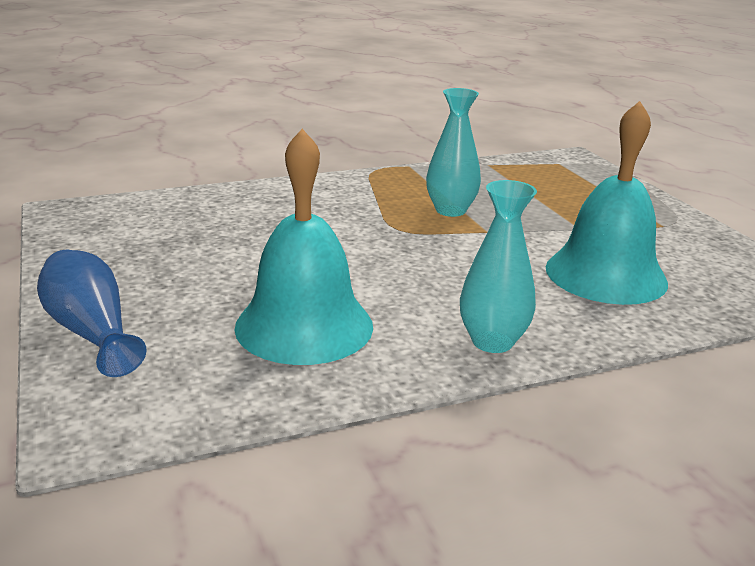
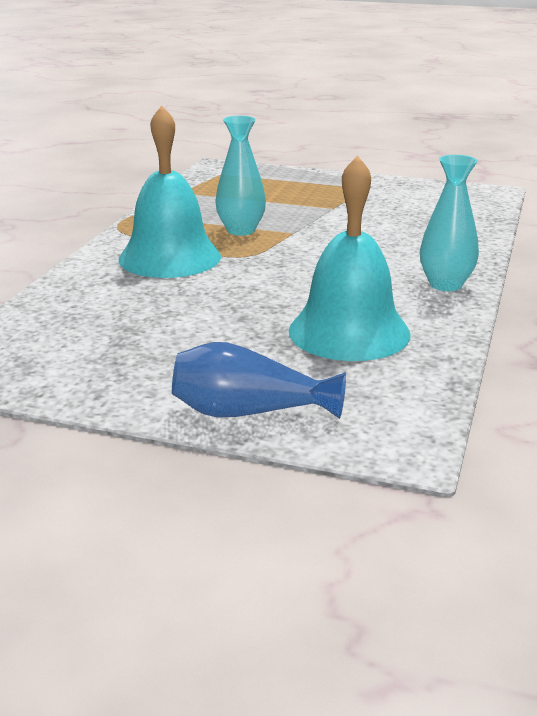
camera: 50 degrees left, 0 degrees up
(605, 274) = (405, 226): turquoise bell -> turquoise bell (170, 257)

